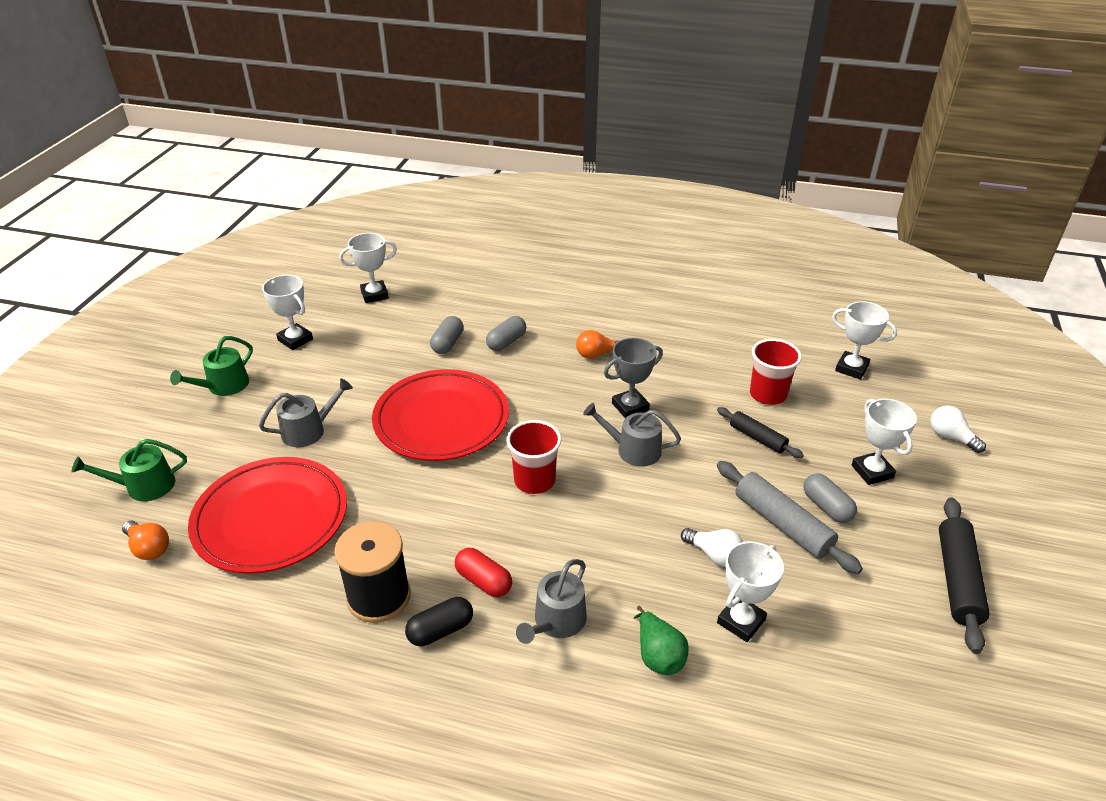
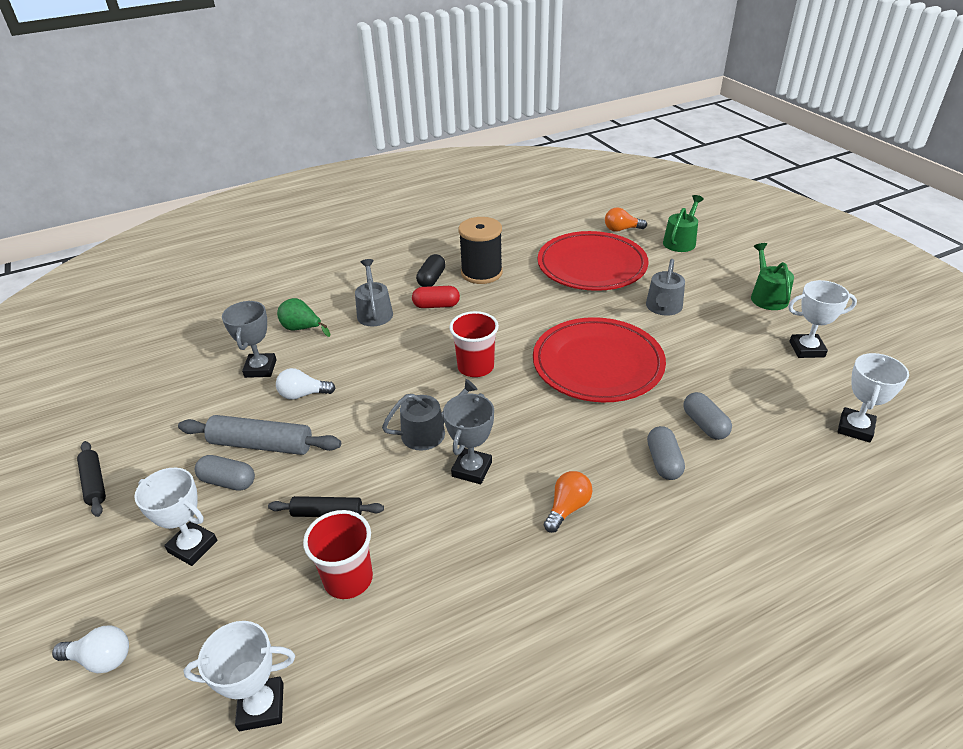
camera: 140 degrees right, 0 degrees up
(741, 621) = (260, 368): white trophy -> grey trophy
(958, 580) = (94, 483): black rolling pin -> black rolling pin, size x0.62

